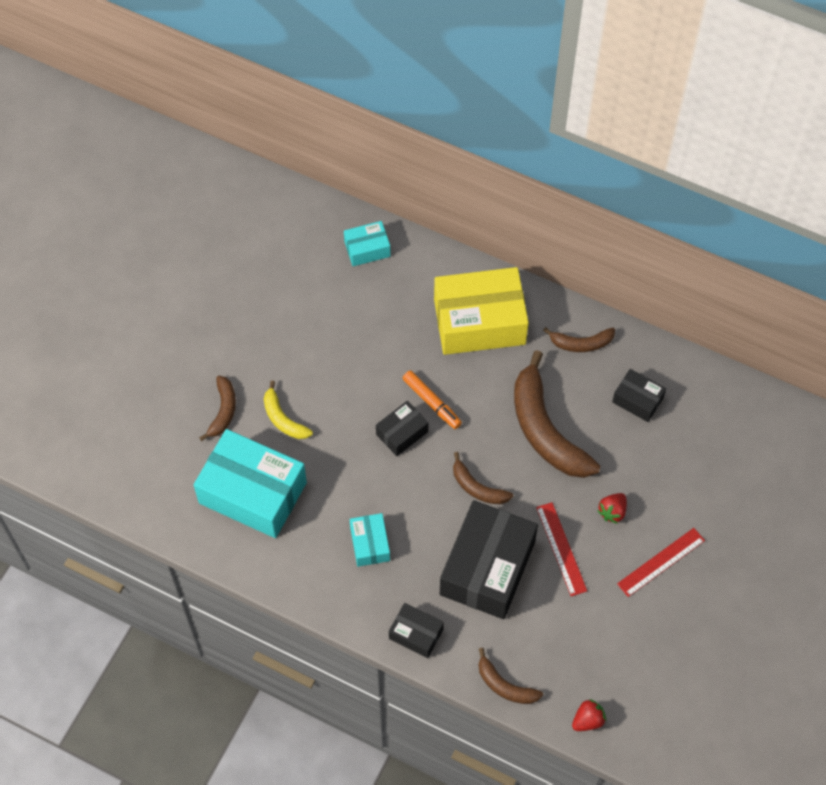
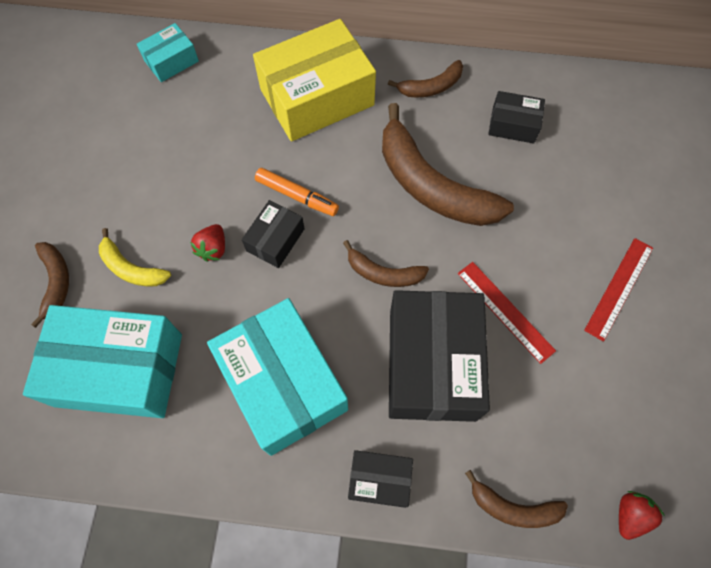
camera: 20 degrees left, 5 degrees up
(370, 544) = (283, 384): turquoise box -> turquoise box, size x2.06
(612, 512) = (541, 250): red strawberry -> red strawberry (213, 248)

